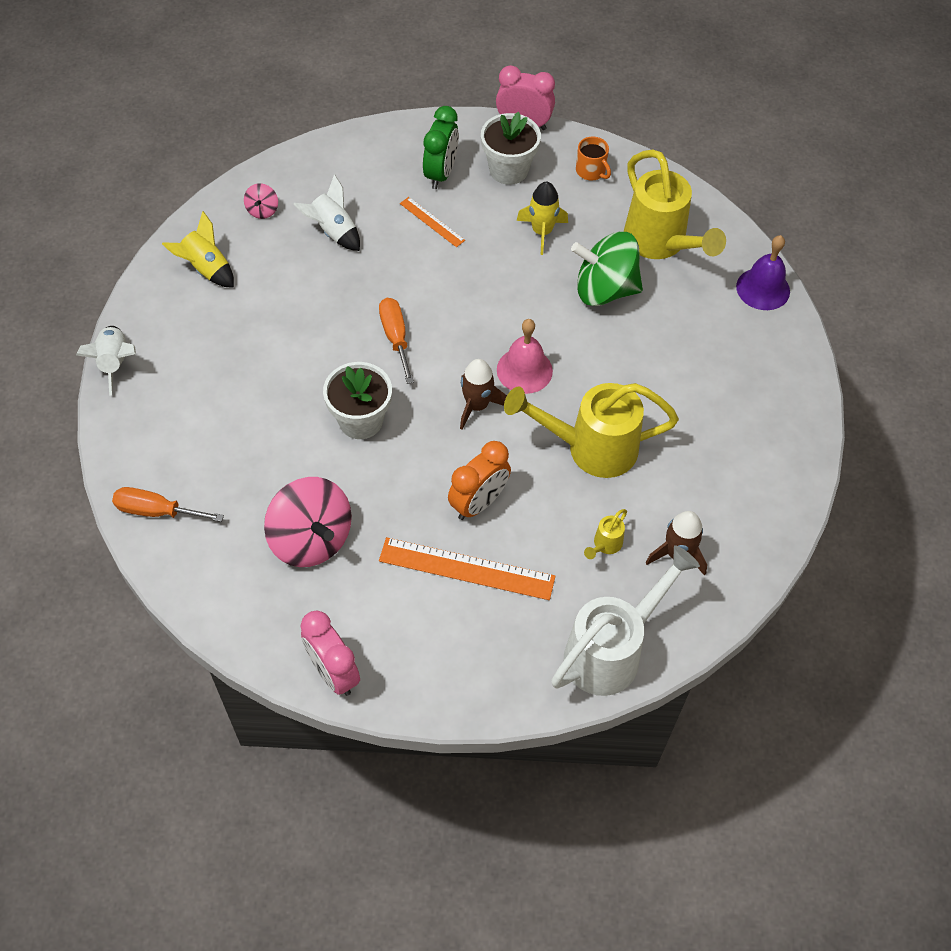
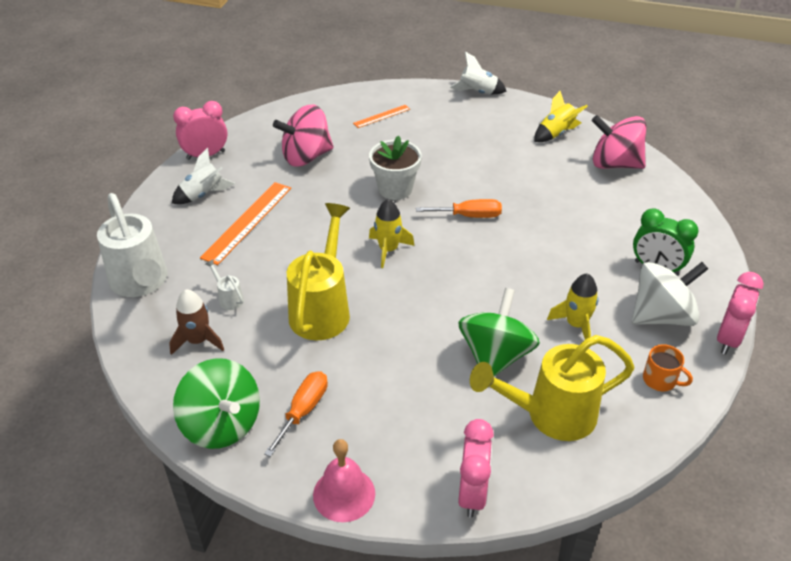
camera: 105 degrees right, 15 degrees down
(156, 511) = (355, 101): orange screwdriver -> orange screwdriver (303, 410)
(262, 210) = (614, 164): pink spinning top -> pink spinning top, size x2.25
(333, 231) = (588, 197): white rocket -> white rocket (203, 194)
(432, 222) = (595, 254): orange ruler -> orange ruler (381, 116)
(477, 405) = (388, 250): brown rocket -> yellow rocket
(478, 503) = (299, 236): orange clock -> none
(508, 170) = (661, 316): white flower pot -> white spinning top
(524, 370) = (415, 283): pink bell -> pink bell (344, 494)
(591, 171) = (660, 380): orange mug -> orange mug turned 120 degrees counterclockwise
(605, 545) = (229, 298): yellow watering can -> white watering can
(763, 289) = (472, 493): purple bell -> pink clock
(772, 494) = (222, 424): none -> green spinning top

